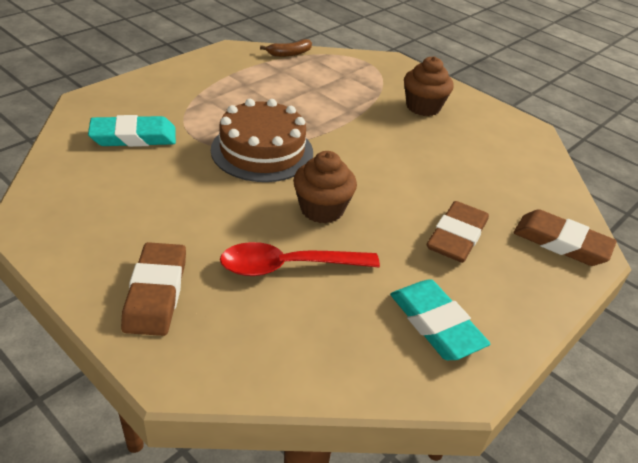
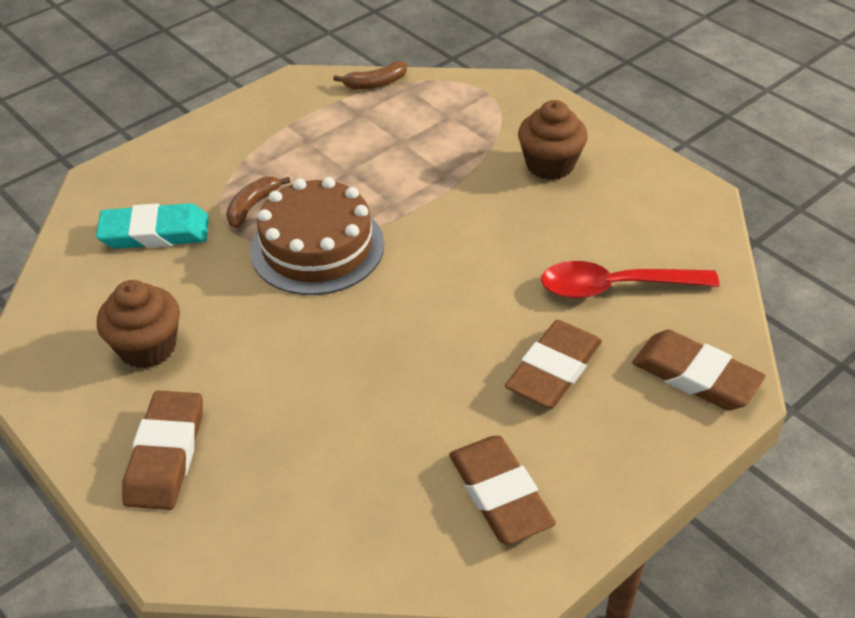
camera: 10 degrees right, 5 degrees up
(208, 123) = (252, 206): none -> brown banana
(288, 266) = (328, 417): red spoon -> red spoon (615, 287)
(322, 209) = (382, 333): brown cupcake -> brown cupcake (147, 347)
(435, 324) = (499, 494): turquoise eraser -> brown eraser

